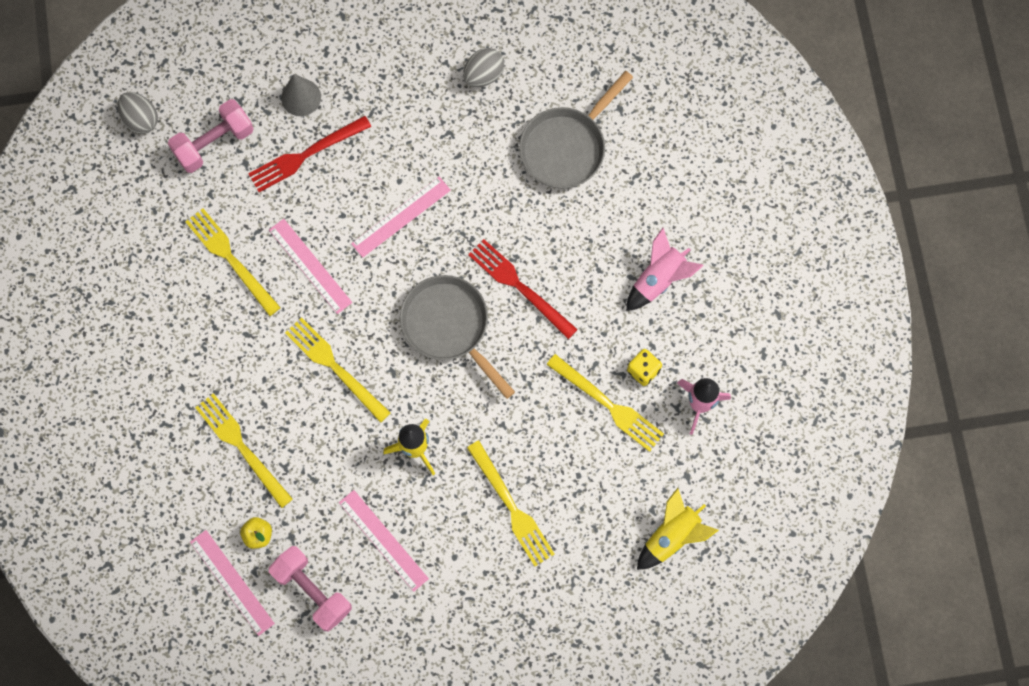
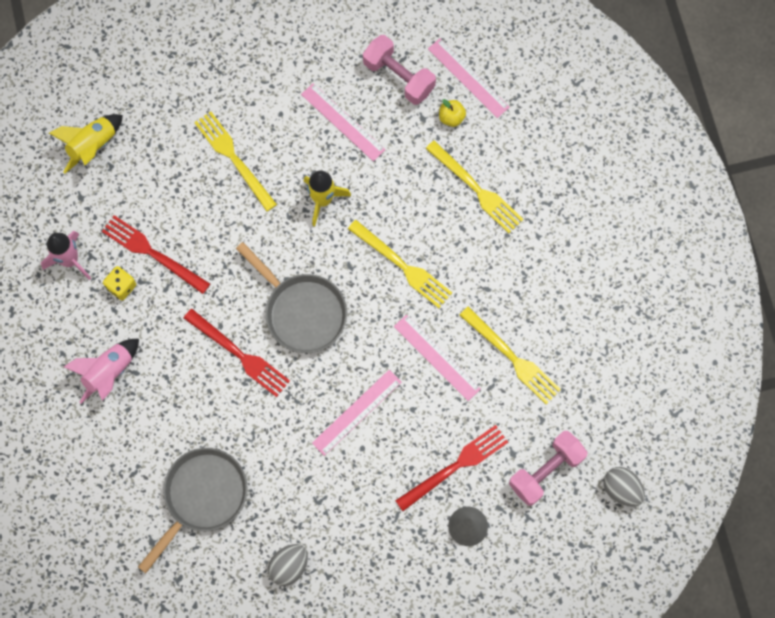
camera: 175 degrees right, 0 degrees up
(608, 405) = (152, 253): yellow fork -> red fork

